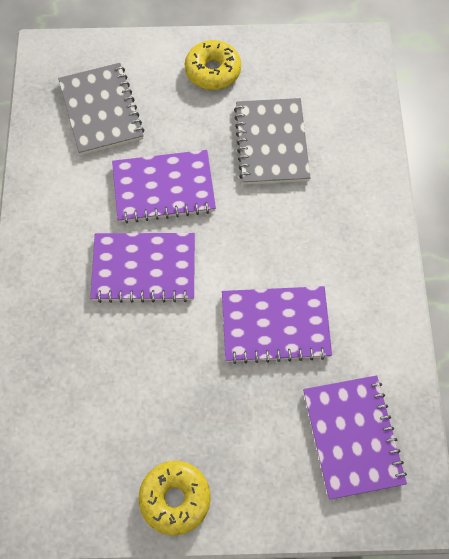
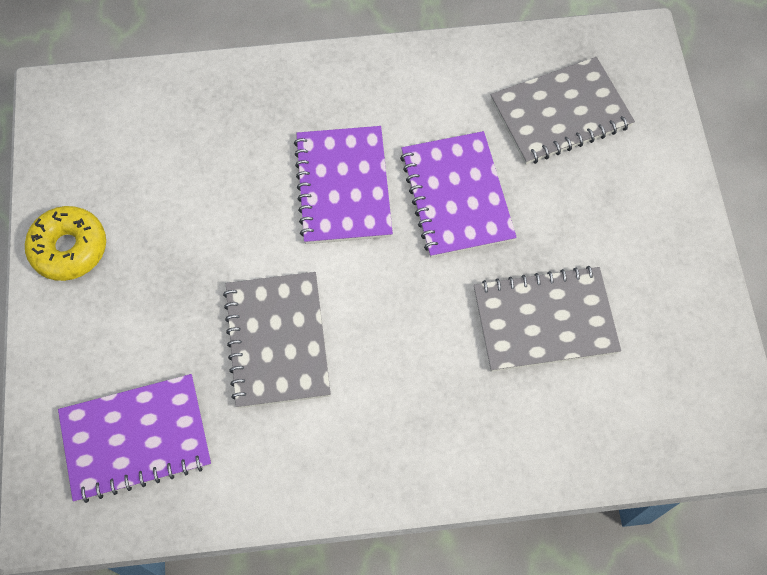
camera: 85 degrees right, 0 degrees up
(213, 71) = (649, 237): yellow donut -> none
(275, 325) = (277, 341): purple notebook -> grey notebook

